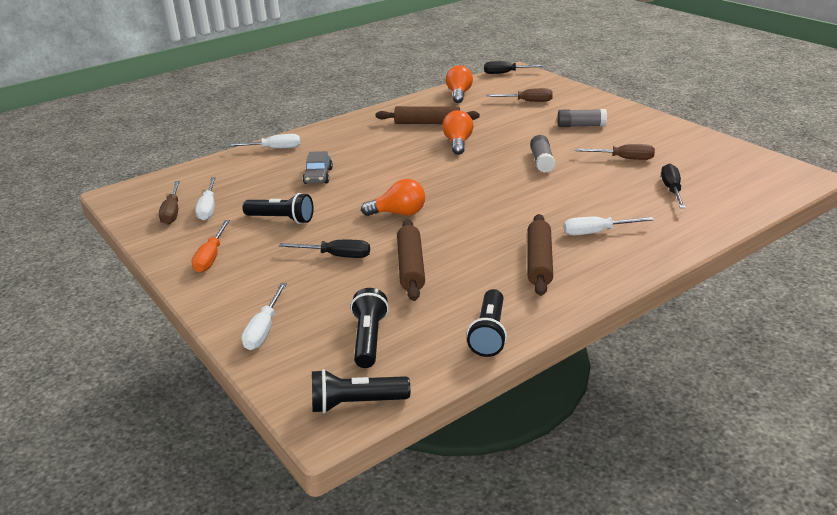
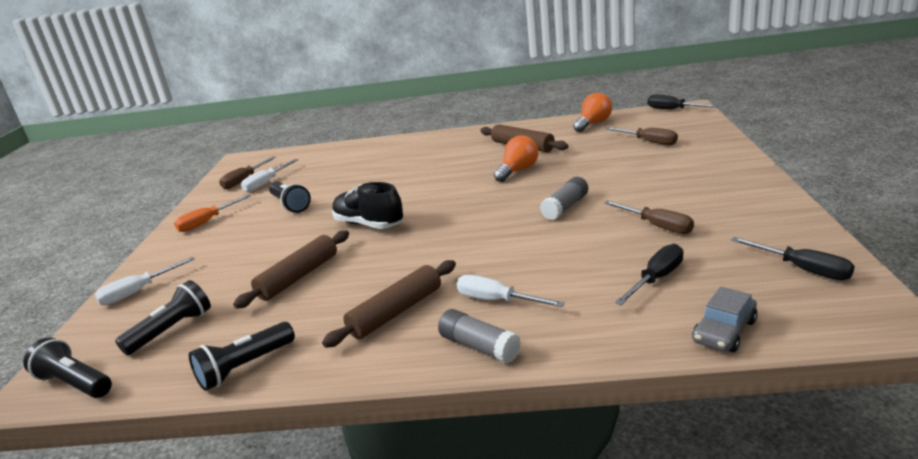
camera: 40 degrees right, 5 degrees down
(274, 149) = (378, 145): white screwdriver -> none
(318, 176) = (369, 175): grey car -> grey car (724, 331)
(336, 256) = (271, 247): black screwdriver -> black screwdriver (802, 269)
(399, 213) = (369, 224): orange light bulb -> black shoe
(581, 126) = (666, 178): grey glue stick -> grey glue stick (479, 347)

